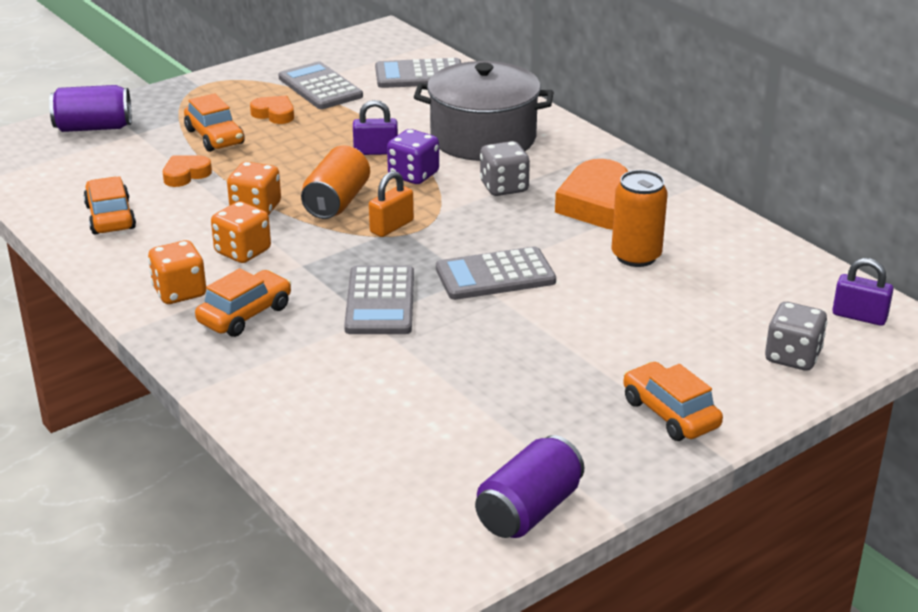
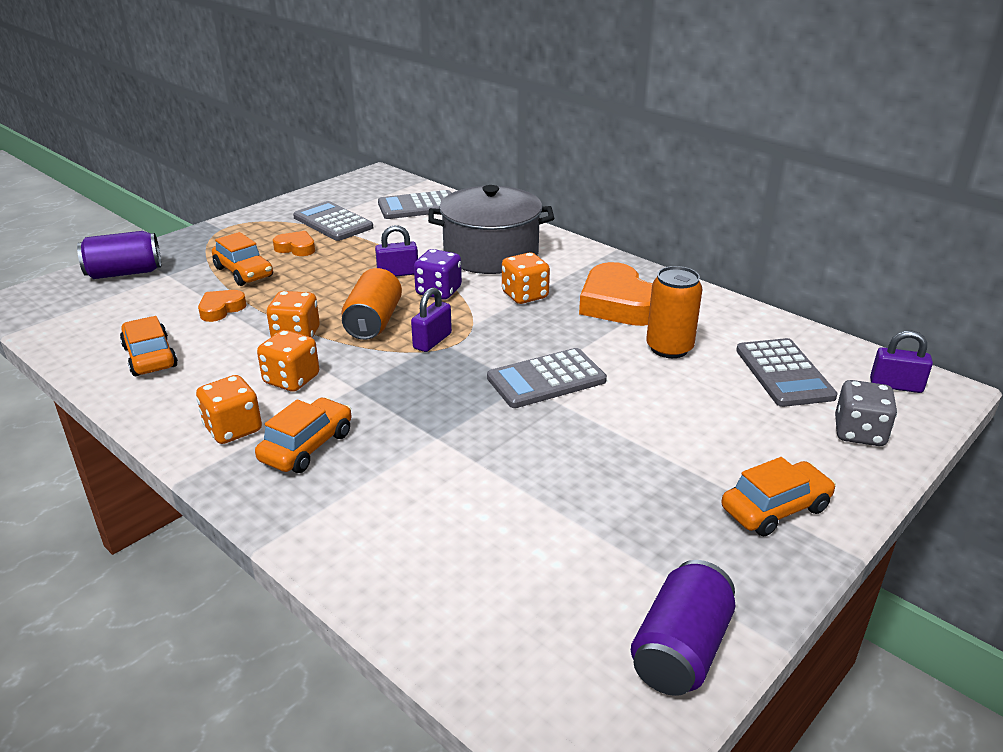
camera: 10 degrees left, 0 degrees up
(380, 302) = (442, 418): grey calculator -> grey calculator (784, 373)
(391, 226) = (432, 341): orange padlock -> purple padlock
(504, 187) = (525, 295): grey dice -> orange dice
(670, 413) = (775, 509): orange car -> orange car turned 105 degrees clockwise

